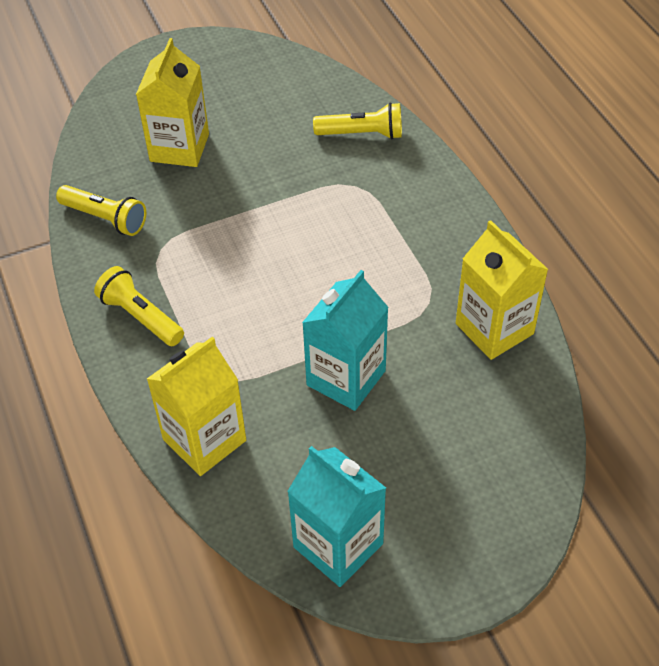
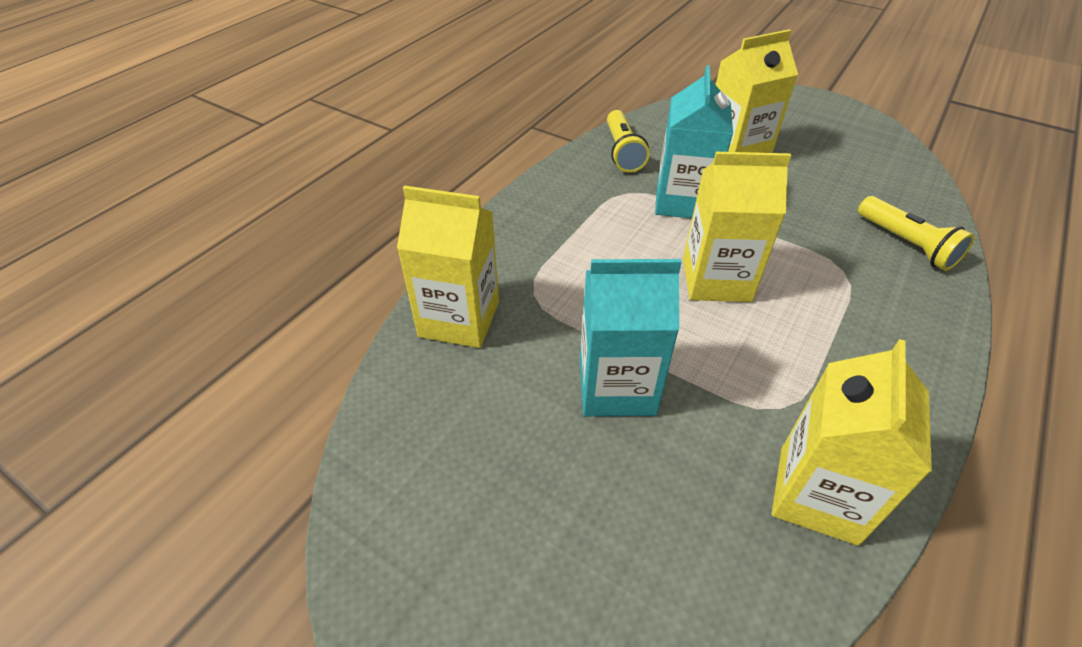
camera: 55 degrees right, 5 degrees down
(141, 317) = (550, 216): yellow flashlight -> none
(302, 259) = (716, 280): none -> yellow carton
(338, 545) = (406, 494): turquoise carton -> turquoise carton (682, 201)

